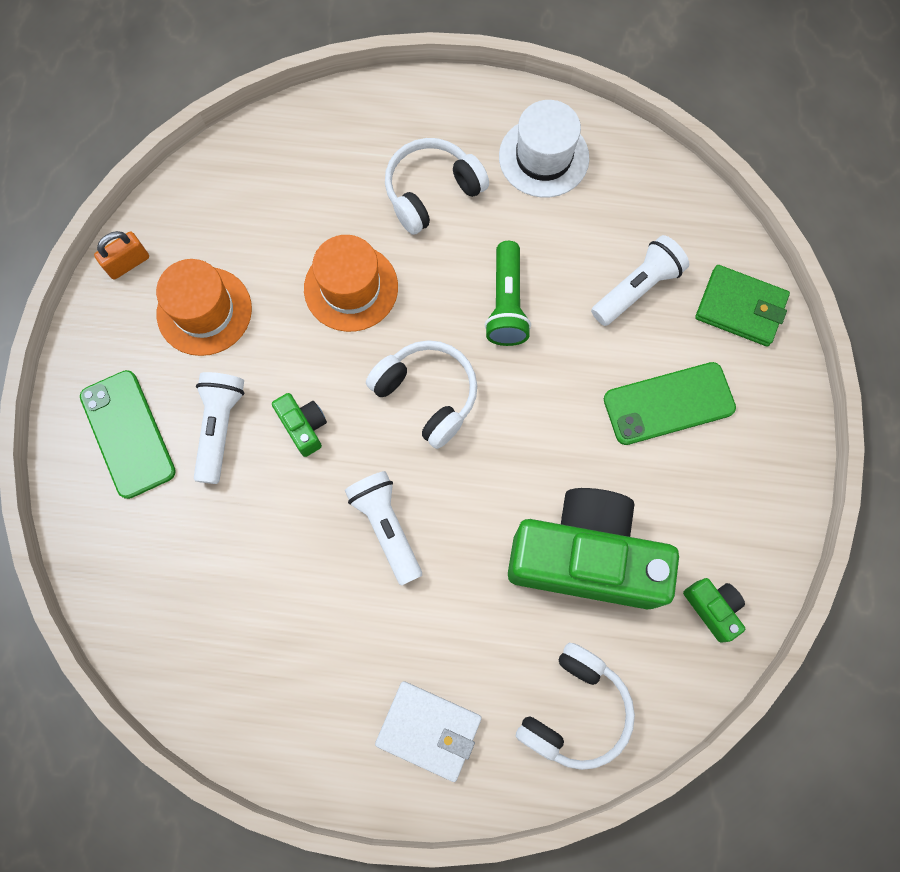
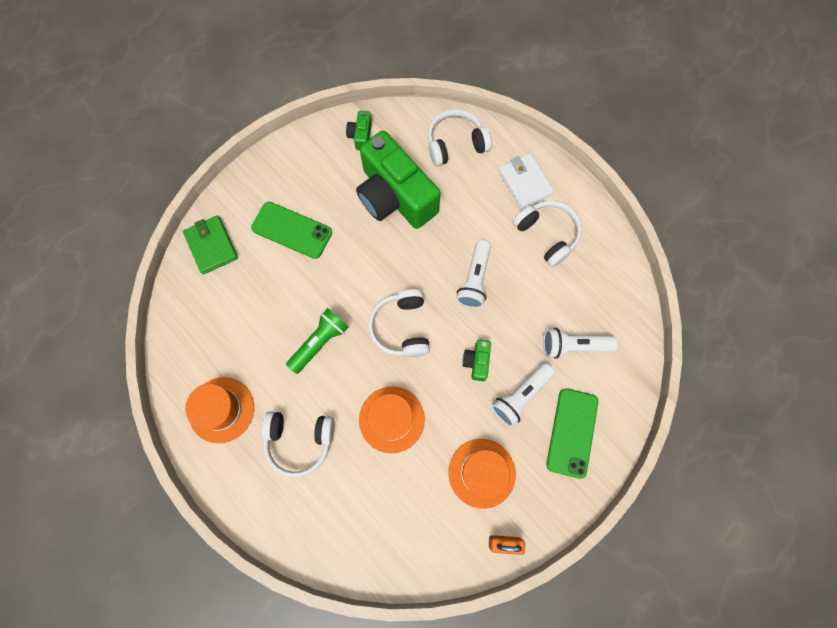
camera: 140 degrees left, 0 degrees up
(338, 673) = (547, 234): none -> white headphones
(543, 157) = (221, 409): white hat -> orange hat
(637, 288) = (249, 296): white flashlight -> white flashlight (573, 346)

